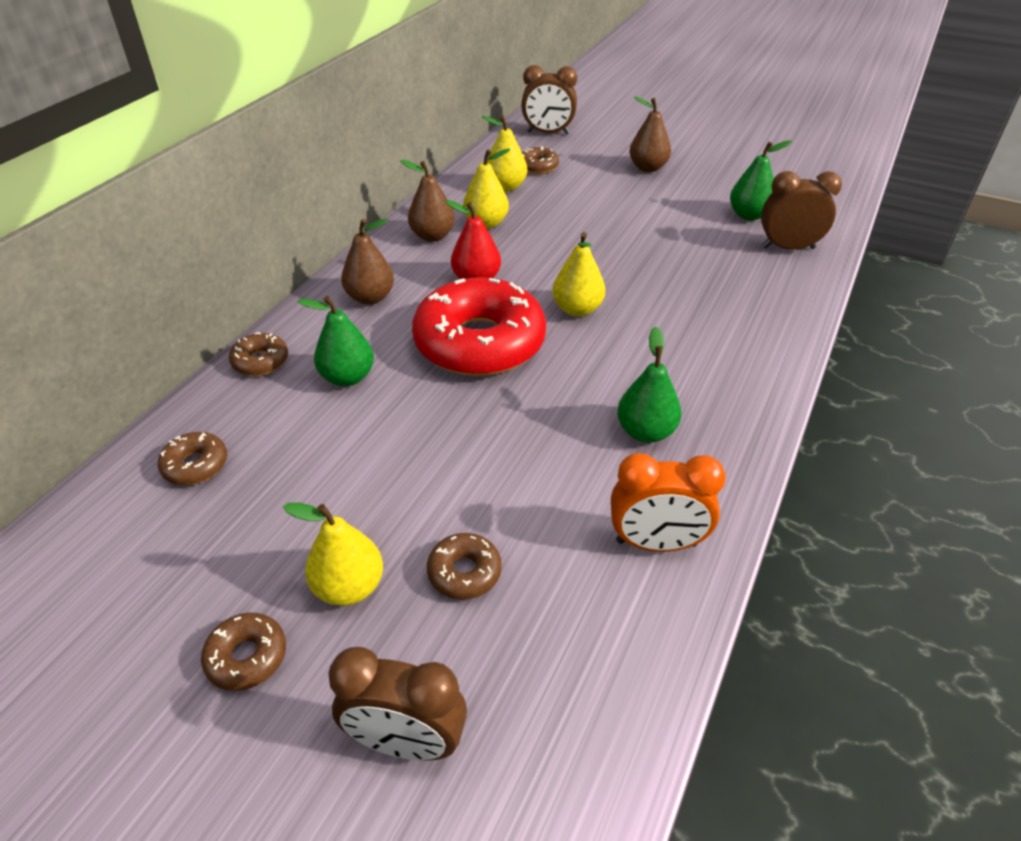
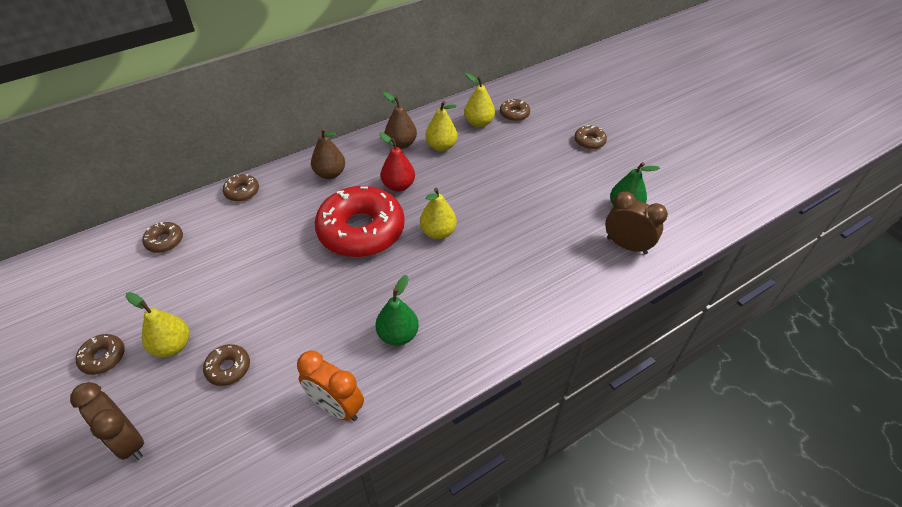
camera: 30 degrees right, 5 degrees up
(347, 377) = (274, 221): green pear -> none
(548, 133) = (546, 88): brown clock -> none
(647, 168) = (589, 141): brown pear -> brown donut

